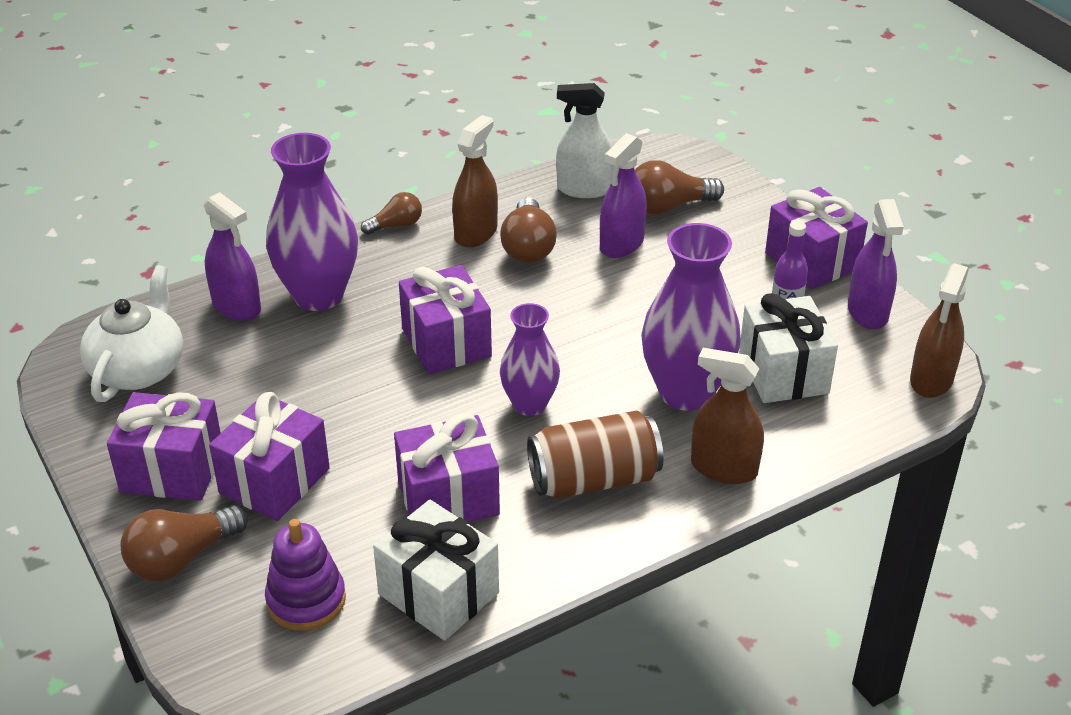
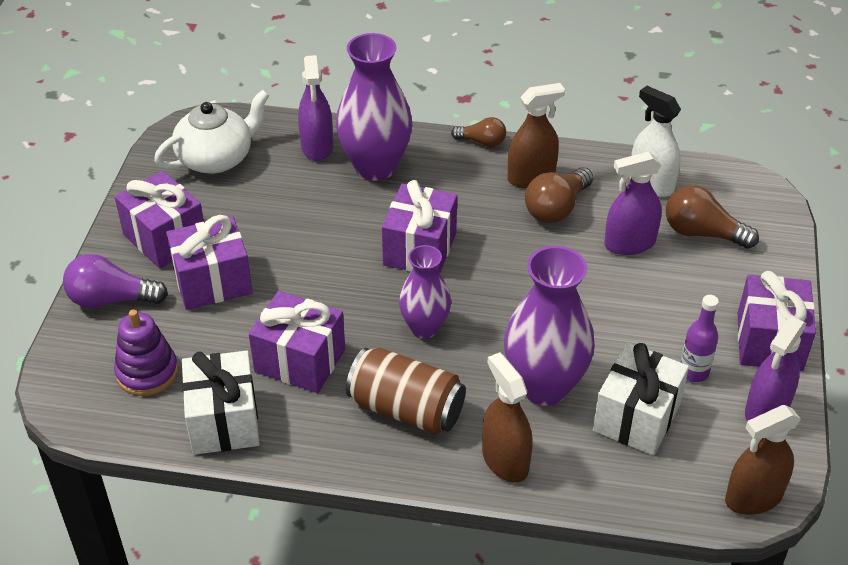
camera: 40 degrees right, 5 degrees up
(182, 558) = (111, 299): brown light bulb -> purple light bulb

